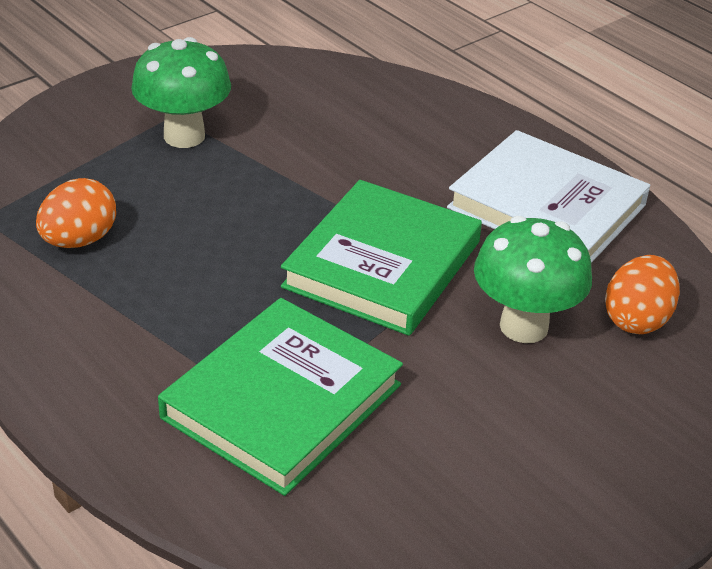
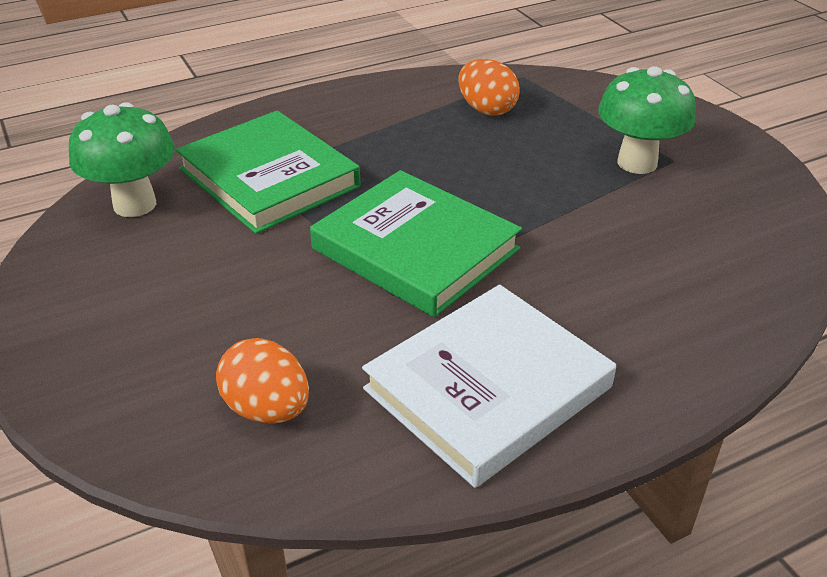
camera: 105 degrees right, 0 degrees up
(524, 326) = (294, 320): green mushroom -> green mushroom (135, 205)

